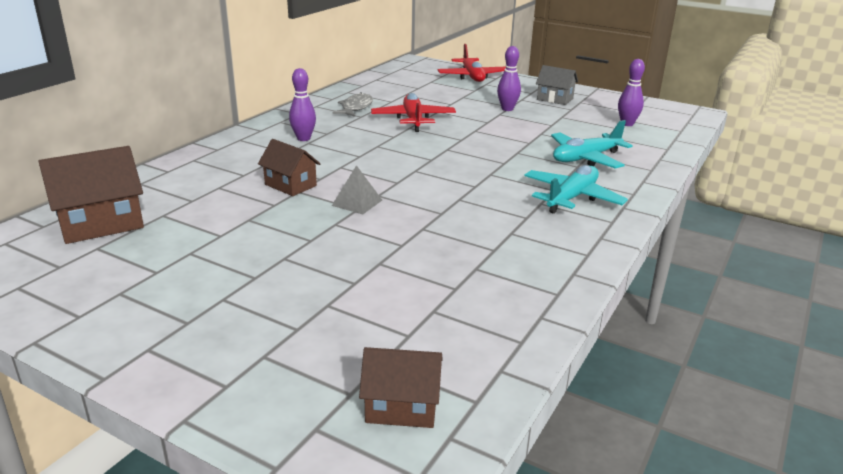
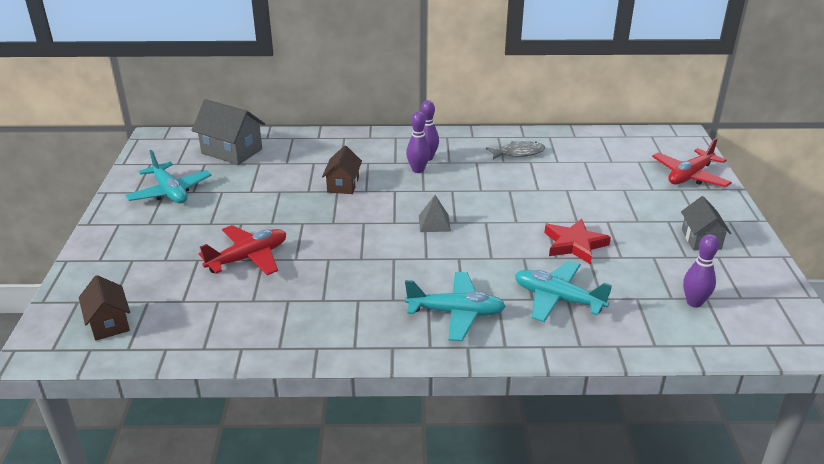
camera: 60 degrees right, 5 degrees up
(101, 224) = (232, 151): brown house -> grey house
(128, 288) = (170, 192): none -> turquoise plane
(357, 202) = (342, 219): grey pyramid -> grey pyramid (434, 223)
(413, 120) = (529, 186): red plane -> red plane (248, 258)
(507, 109) = (627, 221): purple bowling pin -> purple bowling pin (418, 170)
(518, 132) = (574, 244): none -> red star

